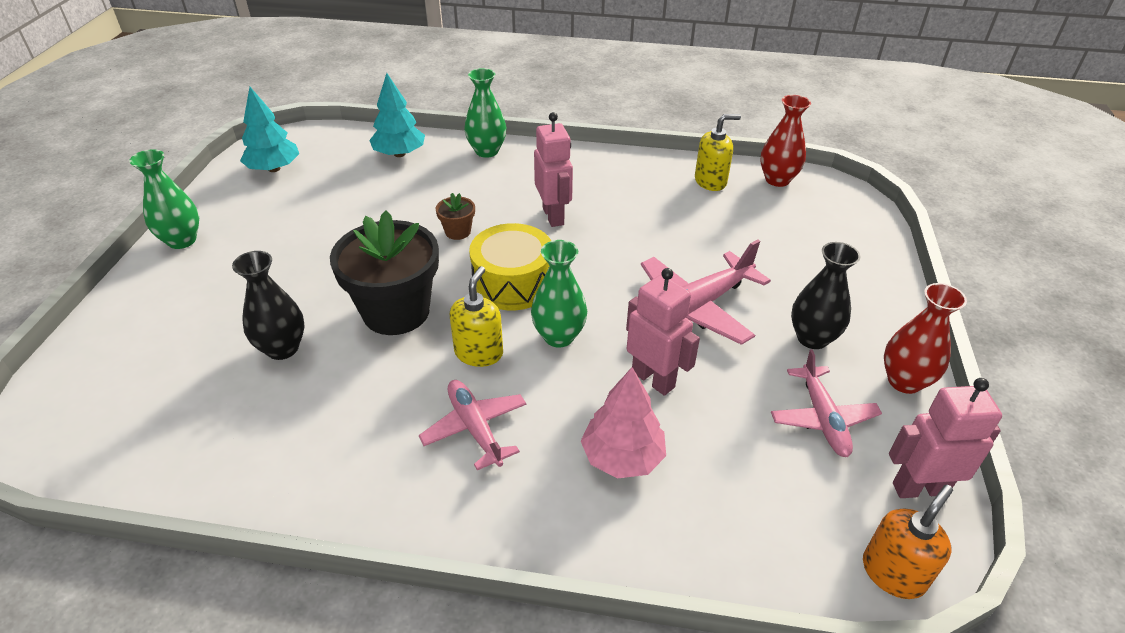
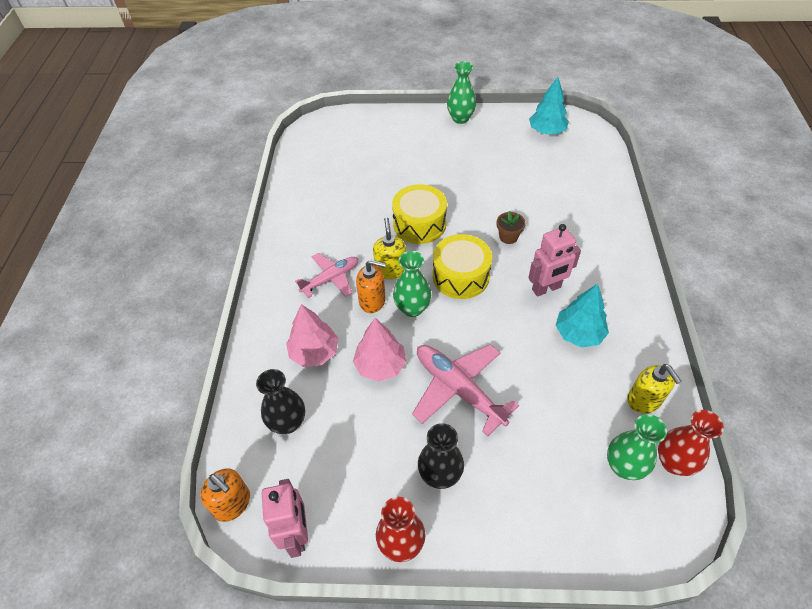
camera: 85 degrees right, 10 degrees up
(282, 348) = (380, 185): black vase -> black vase (288, 423)
(396, 312) = (419, 224): black flower pot -> yellow drum
(399, 154) = (593, 186): turquoise tree -> turquoise tree (579, 333)
(479, 353) = (390, 270): yellow soap dispenser -> yellow soap dispenser turned 105 degrees counterclockwise
(487, 151) = (620, 234): green vase -> green vase (623, 466)
(535, 378) = (372, 301): none -> orange soap dispenser
(653, 379) = (380, 365): pink robot -> pink tree
(822, 418) = (355, 474): pink plane -> none

